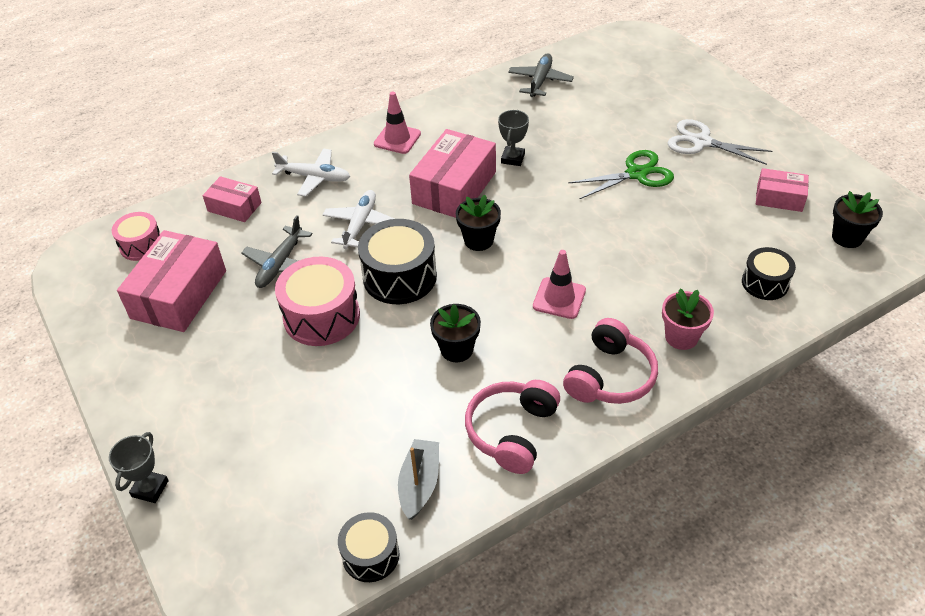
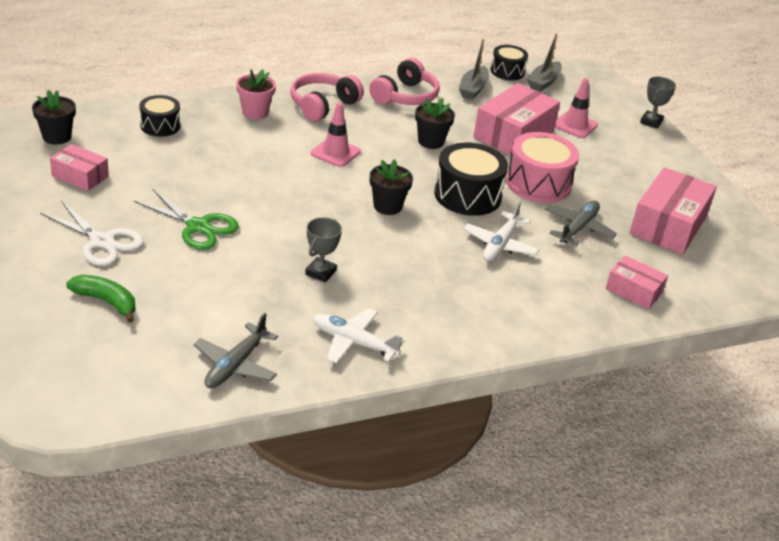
camera: 175 degrees left, 10 degrees down
(141, 245) = (721, 274): pink drum -> none
(310, 543) = (543, 82): none -> grey boat
(314, 177) = (548, 303): white plane -> white plane (354, 342)
(397, 139) = (447, 327): pink traffic cone -> pink traffic cone (575, 125)
(454, 188) = (396, 257): pink box -> pink box (513, 134)
(637, 174) = (198, 227): green scissors -> green scissors turned 135 degrees counterclockwise
(657, 100) = (106, 302): none -> green banana

